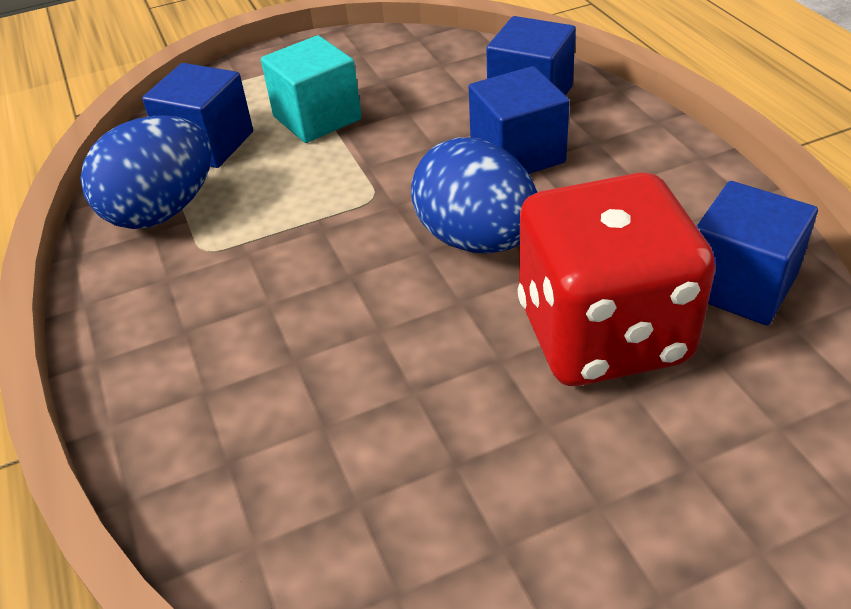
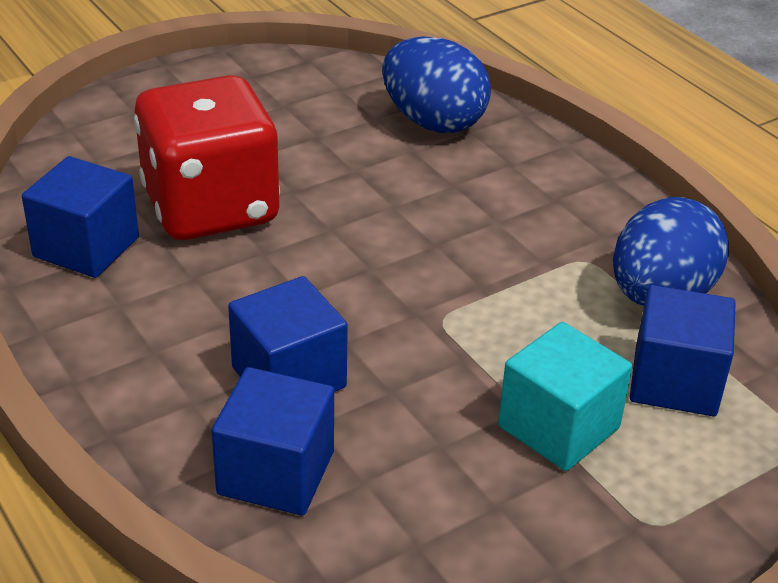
camera: 165 degrees right, 5 degrees down
(476, 240) = (323, 278): blue egg -> blue egg (433, 122)

